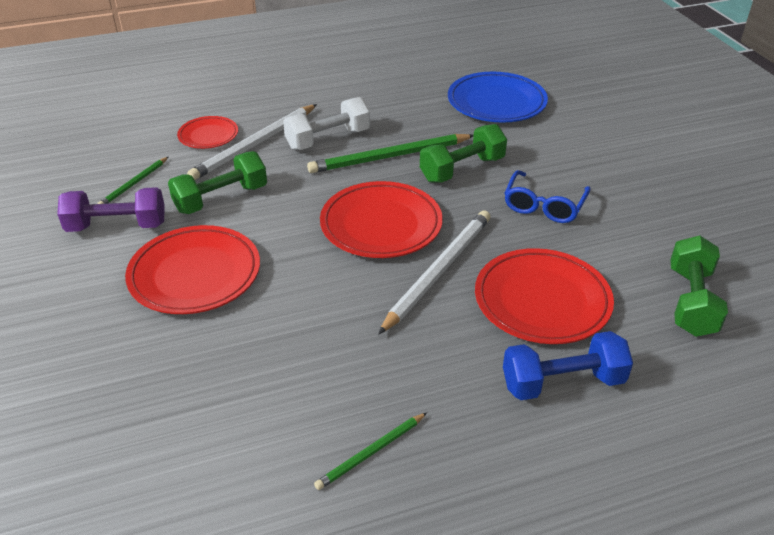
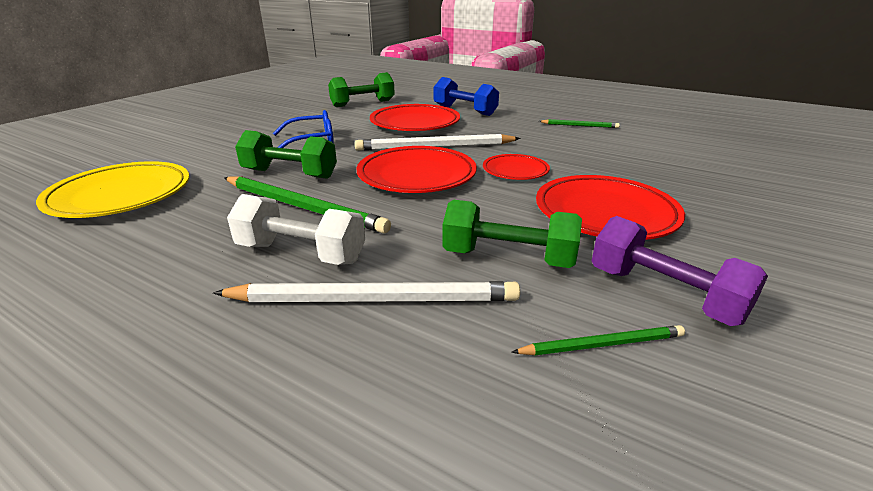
camera: 130 degrees left, 10 degrees down
(208, 136) = (402, 361): red plate -> red plate (515, 171)
(496, 103) = (121, 196): blue plate -> yellow plate

